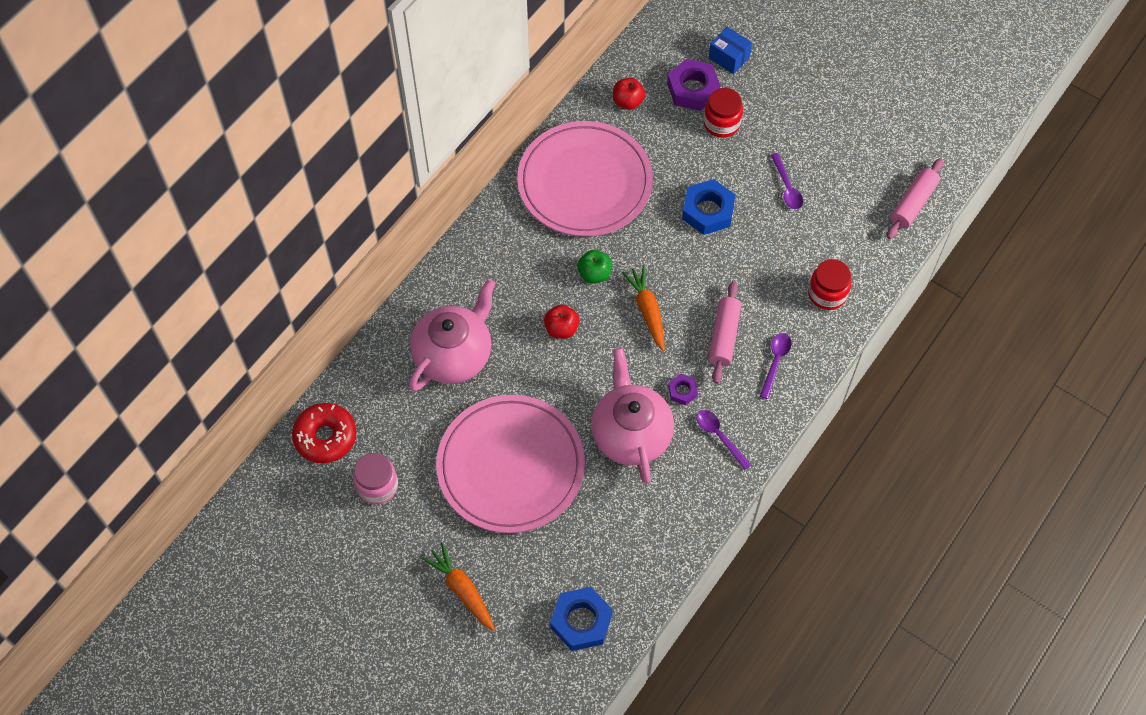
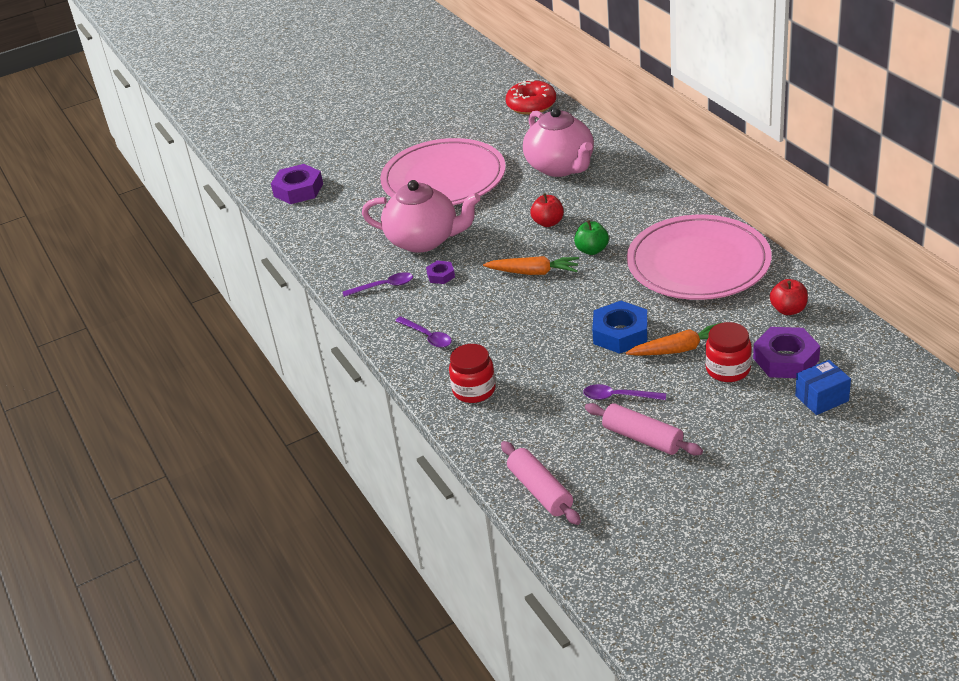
camera: 120 degrees right, 25 degrees down
(377, 486) = (475, 121): pink jar -> none
(462, 590) = (367, 145): orange carrot -> orange carrot (679, 349)
(581, 621) = (298, 190): blue nut -> purple nut
(724, 336) = (476, 311): pink rolling pin -> pink rolling pin (642, 438)

